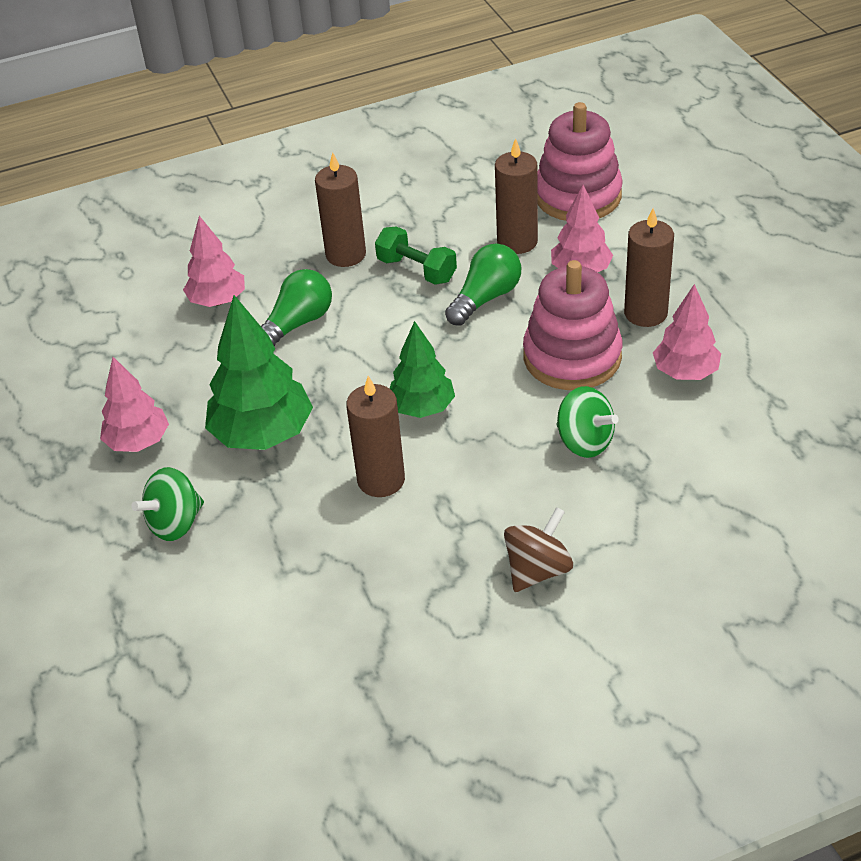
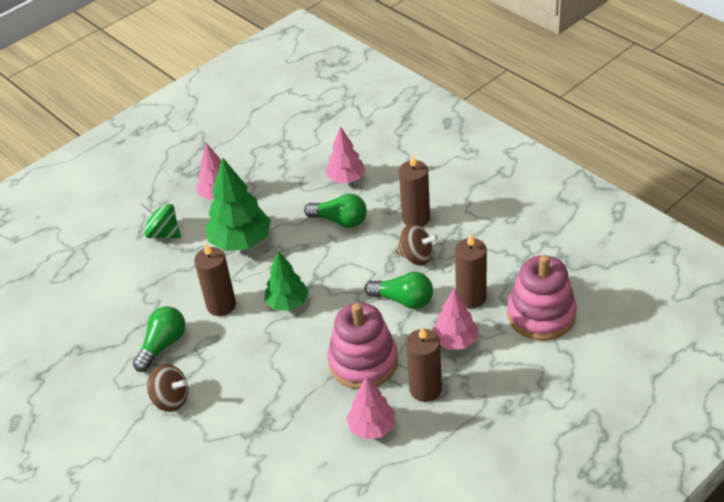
camera: 70 degrees right, 0 degrees up
(416, 270) = (416, 257): green dumbbell -> brown spinning top
(422, 562) = (163, 345): none -> green light bulb
(585, 442) = (285, 391): green spinning top -> none

